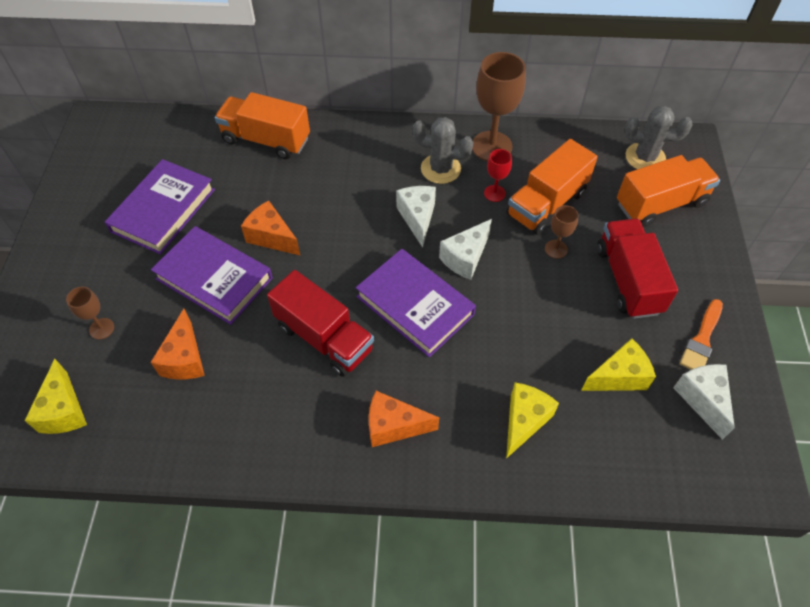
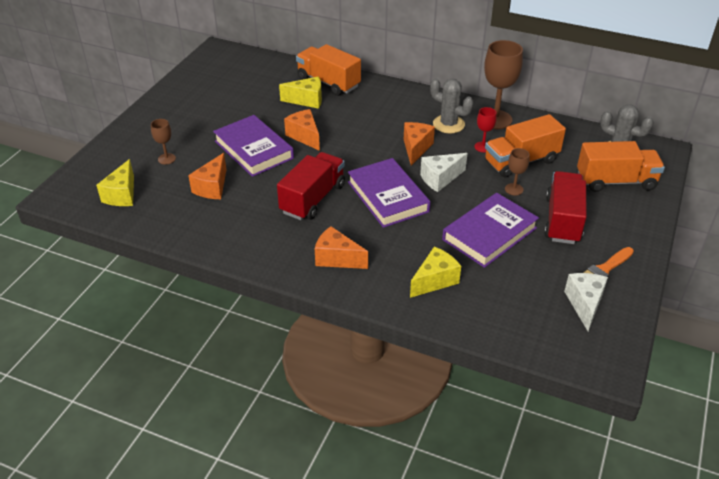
camera: 20 degrees right, 15 degrees down
(163, 210) = (238, 106): purple book -> purple book (489, 234)
(324, 338) = (313, 199): red truck -> red truck turned 120 degrees counterclockwise
(417, 218) = (416, 148): white cheese -> orange cheese
(618, 377) = (523, 274): yellow cheese -> yellow cheese (307, 100)

